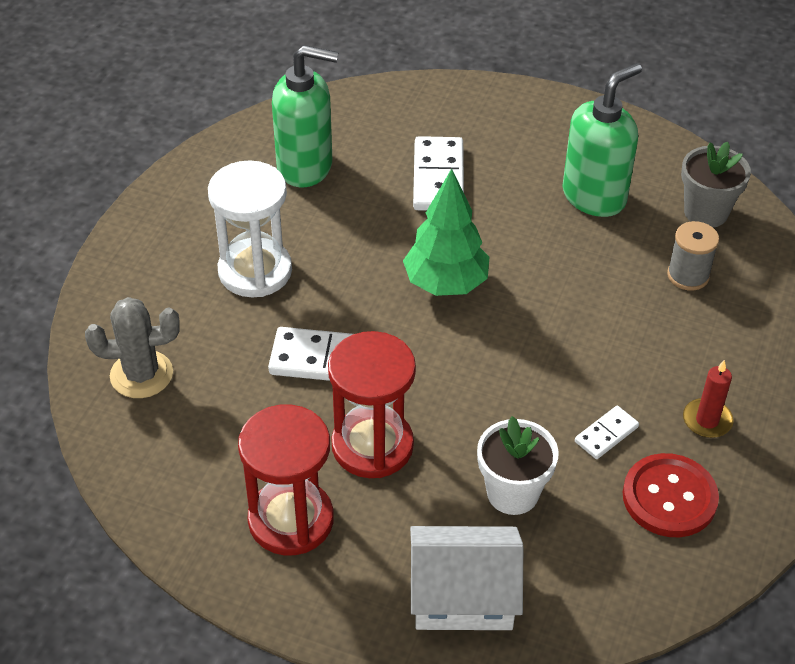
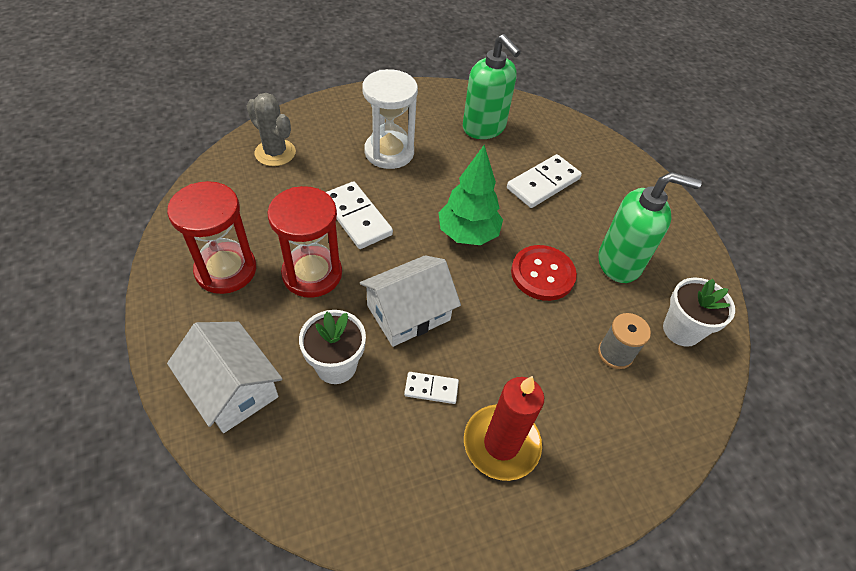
camera: 45 degrees right, 5 degrees up
(501, 396) = (408, 312): none -> white house
(669, 497) = (411, 461): red button -> red button (542, 274)
(706, 212) = (681, 330): grey flower pot -> white flower pot
(707, 420) = (501, 444): red candle -> red candle, size x1.79

